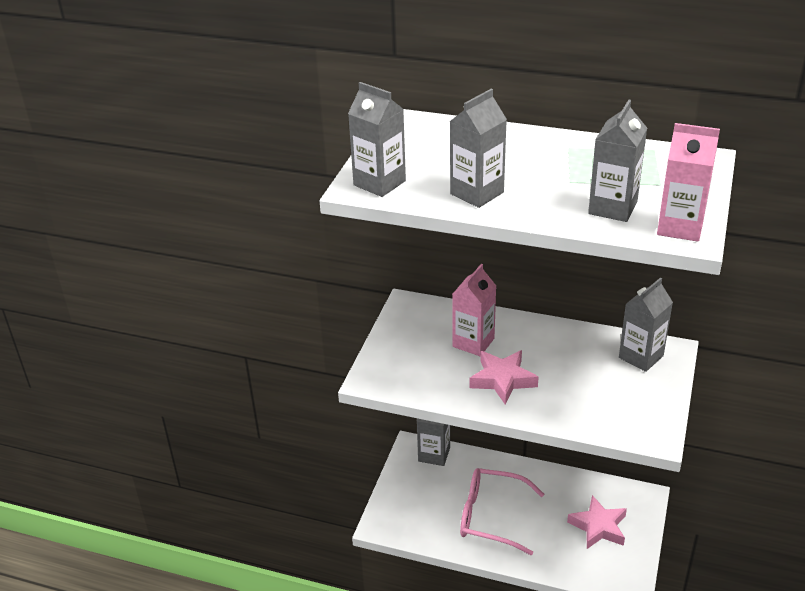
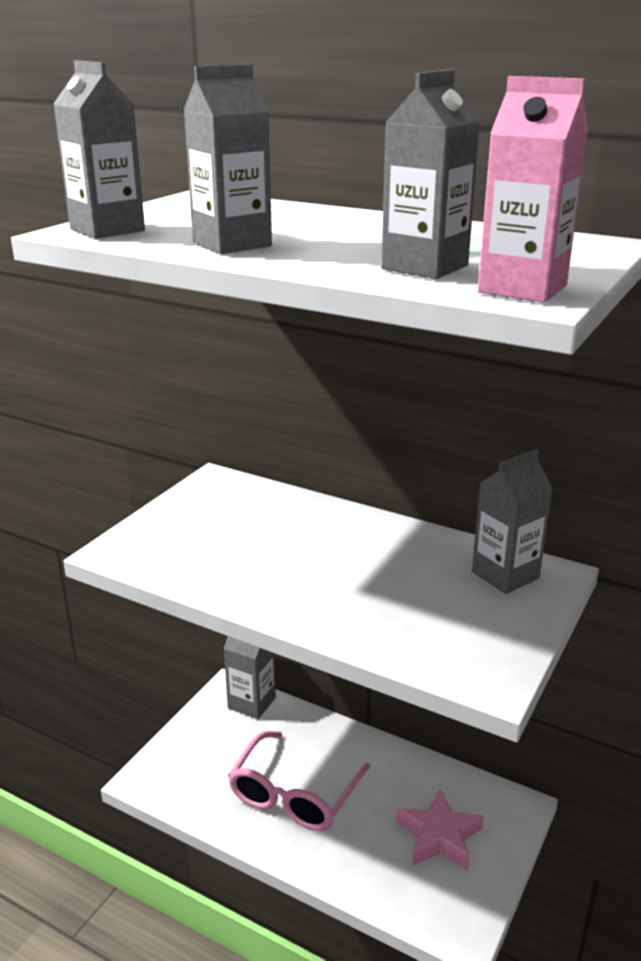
camera: 10 degrees right, 10 degrees down
(473, 342) = (276, 529): pink carton -> none
(491, 516) = (294, 794): pink glasses -> pink glasses turned 90 degrees counterclockwise
(502, 380) = (292, 576): pink star -> none

